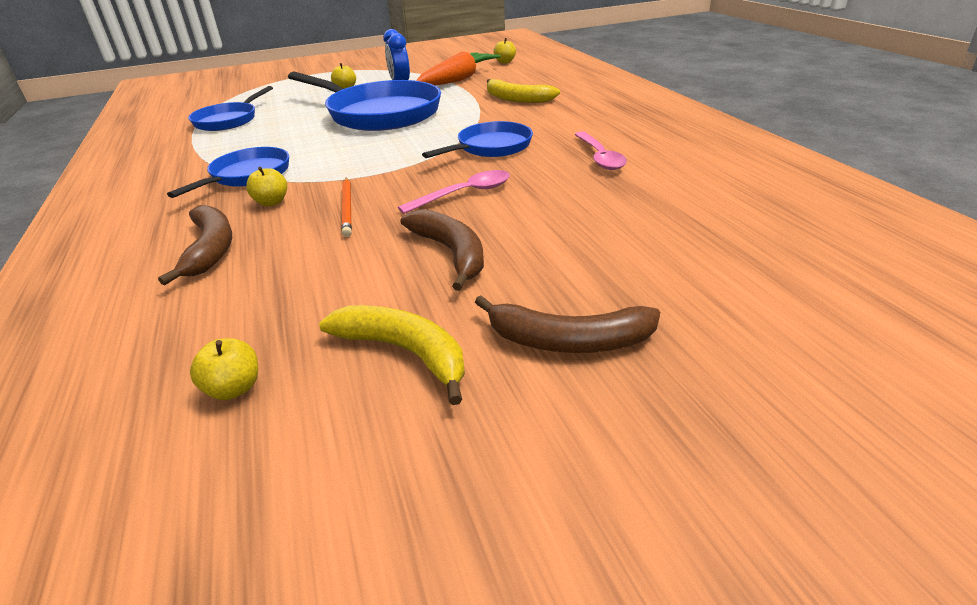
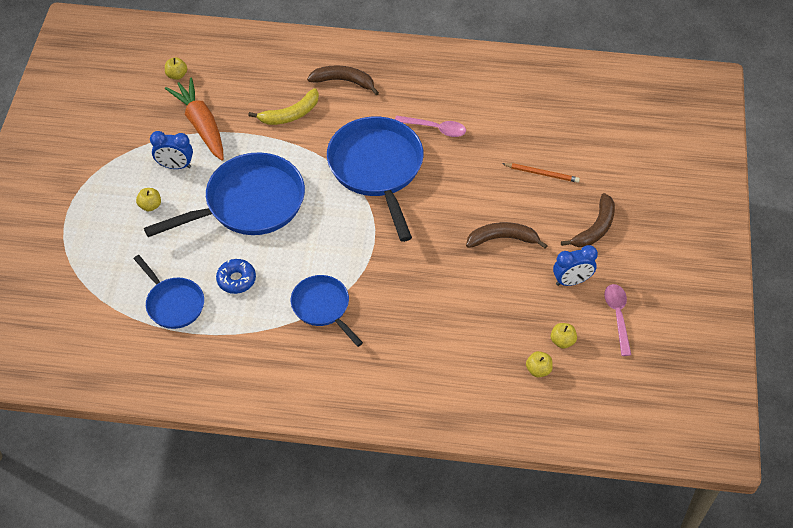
camera: 65 degrees left, 20 degrees up
(211, 249) = (427, 338): brown banana -> brown banana (344, 81)
(271, 133) = (236, 280): none -> blue donut
(271, 202) = (381, 301): yellow apple -> yellow apple (538, 370)
(347, 208) = (418, 266): orange pencil -> orange pencil (542, 173)
(405, 352) = (572, 281): yellow banana -> blue clock
(465, 194) = (439, 208): pink spoon -> pink spoon (617, 316)
(490, 147) = (377, 169): blue pan -> blue pan, size x1.79

